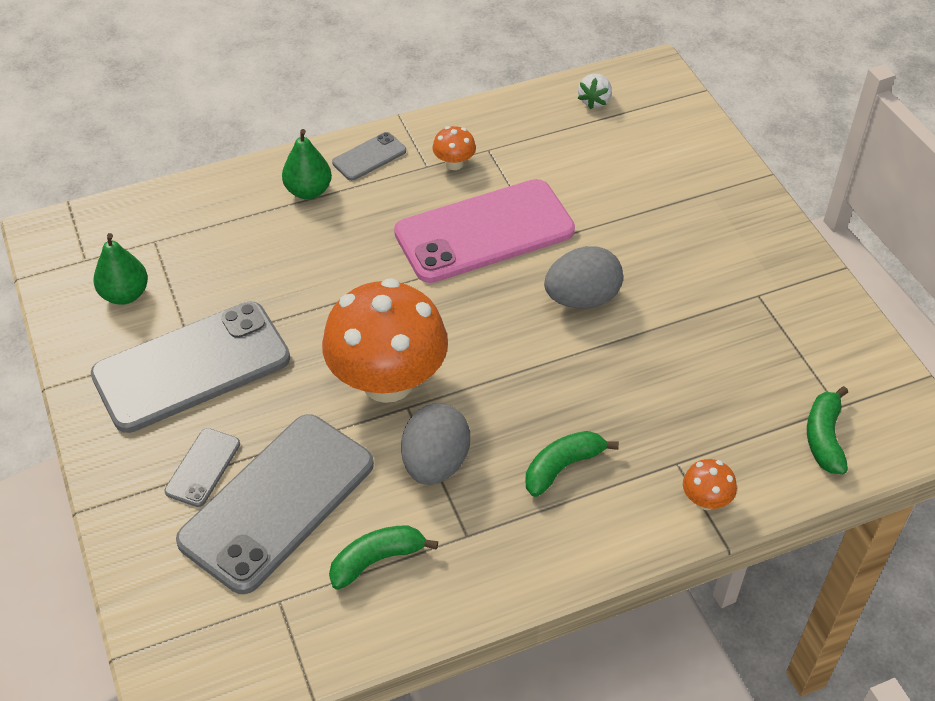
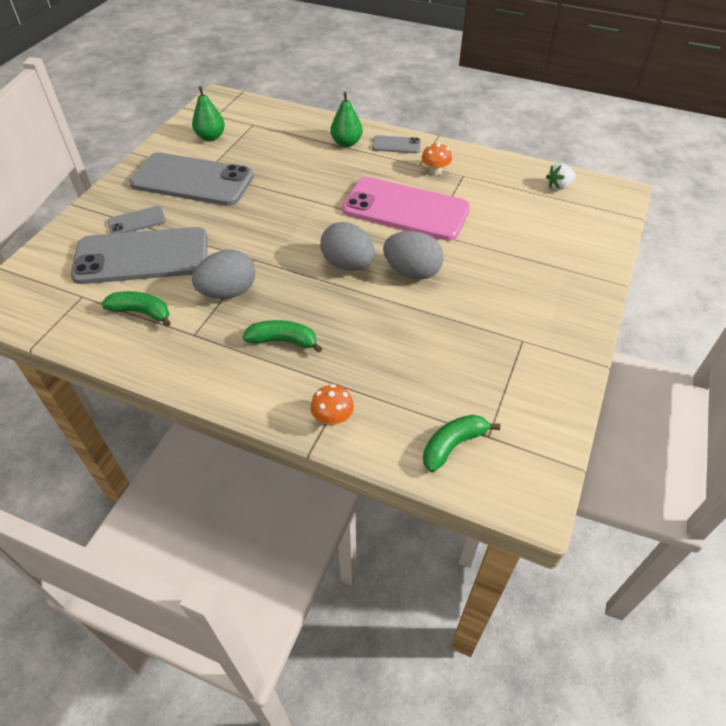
camera: 45 degrees right, 0 degrees up
(388, 381) = (261, 242): orange mushroom -> none
(511, 338) = (348, 264): none -> grey egg

